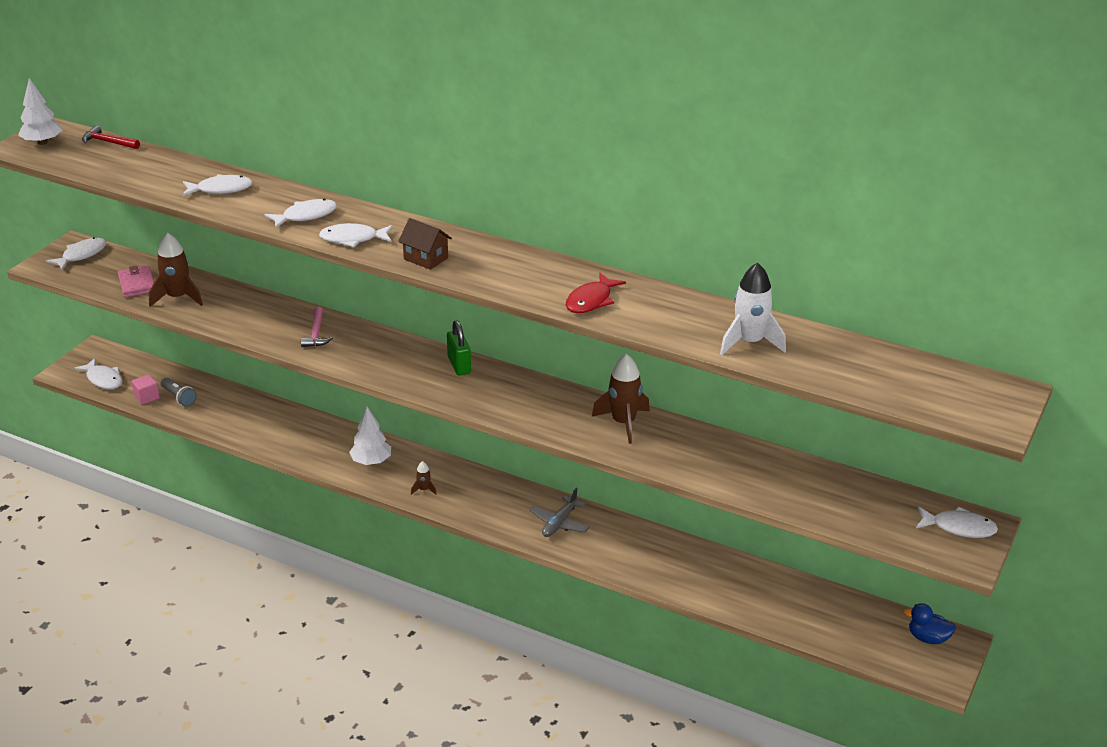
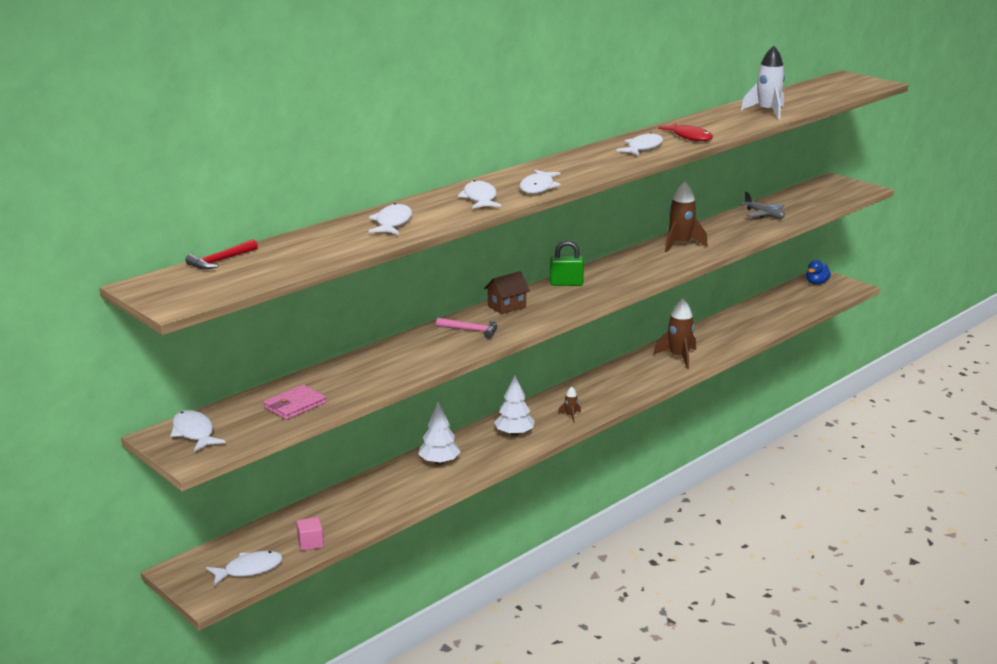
camera: 70 degrees left, 10 degrees down
(42, 142) = (178, 291): white tree -> white tree (439, 462)
(137, 284) = (295, 405): pink wallet -> pink wallet turned 45 degrees counterclockwise
(178, 297) = (345, 386): brown rocket -> brown rocket (678, 357)
(179, 397) = (328, 523): grey flashlight -> none
(426, 258) = (591, 170): brown house -> brown house (506, 307)
(559, 523) = (646, 369): grey plane -> grey plane (764, 215)
(959, 527) = (835, 185): white fish -> white fish (643, 148)

